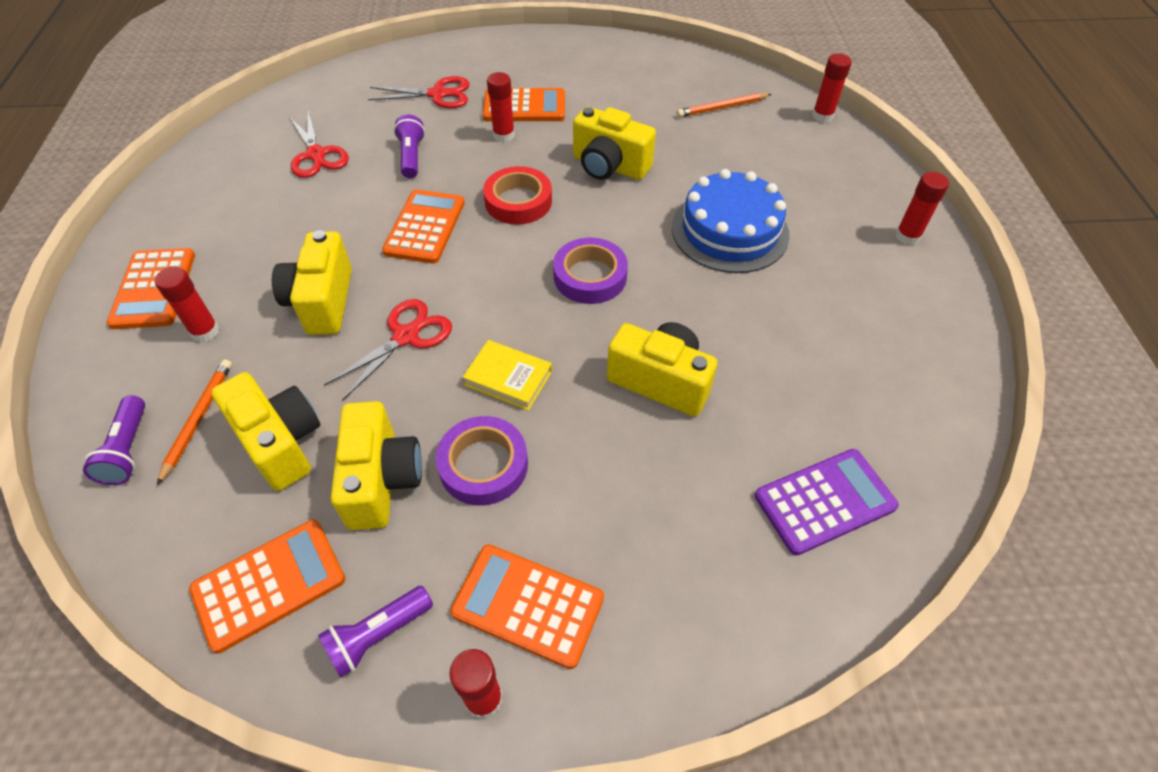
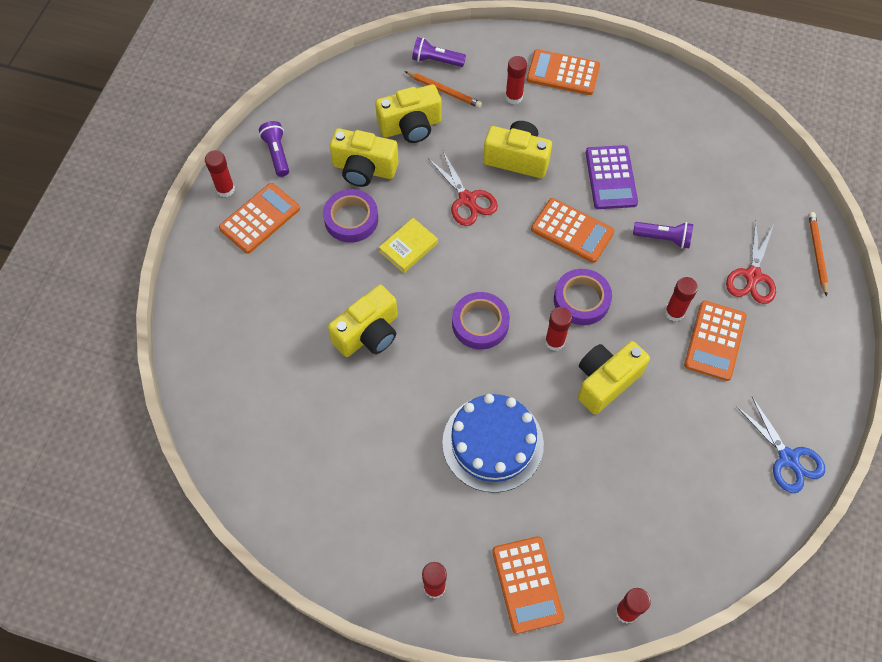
camera: 110 degrees right, 10 degrees up
(269, 584) = (325, 114): orange calculator -> orange calculator (527, 584)
(316, 155) = (685, 175): red scissors -> none
(518, 201) = (581, 300): red tape -> purple tape
(582, 211) = (554, 341): none -> red glue stick
(621, 55) = (788, 458): none -> blue scissors
(722, 108) = (667, 517): orange pencil -> orange pencil (817, 253)
(824, 501) = (243, 388): purple calculator -> purple calculator (611, 178)

